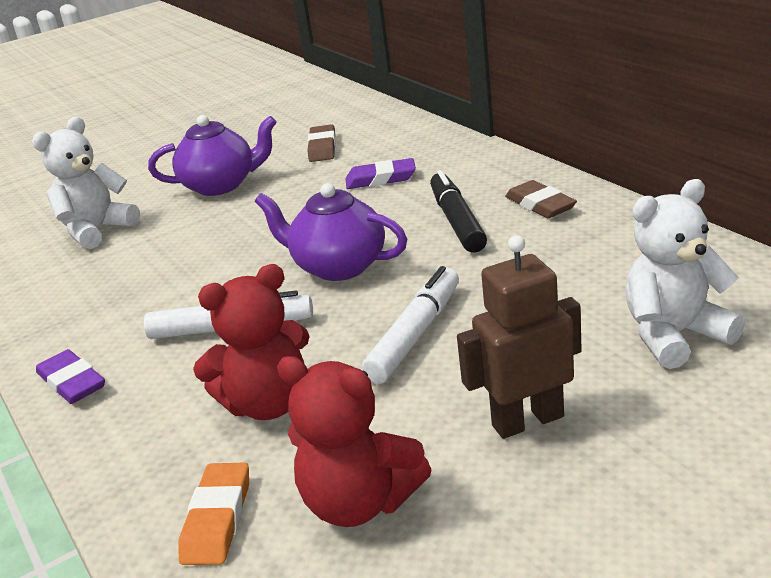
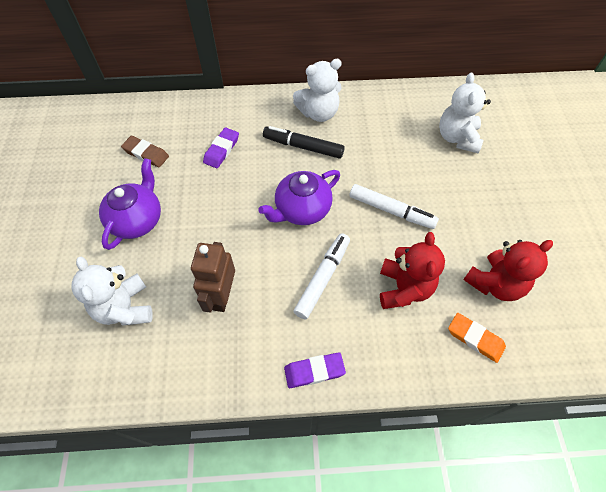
camera: 65 degrees left, 30 degrees up
(415, 334) = (391, 211): white marker -> white marker turned 150 degrees clockwise
(527, 420) = (479, 208): brown robot -> brown robot (221, 296)
(540, 205) = (318, 113): brown eraser -> white teddy bear

